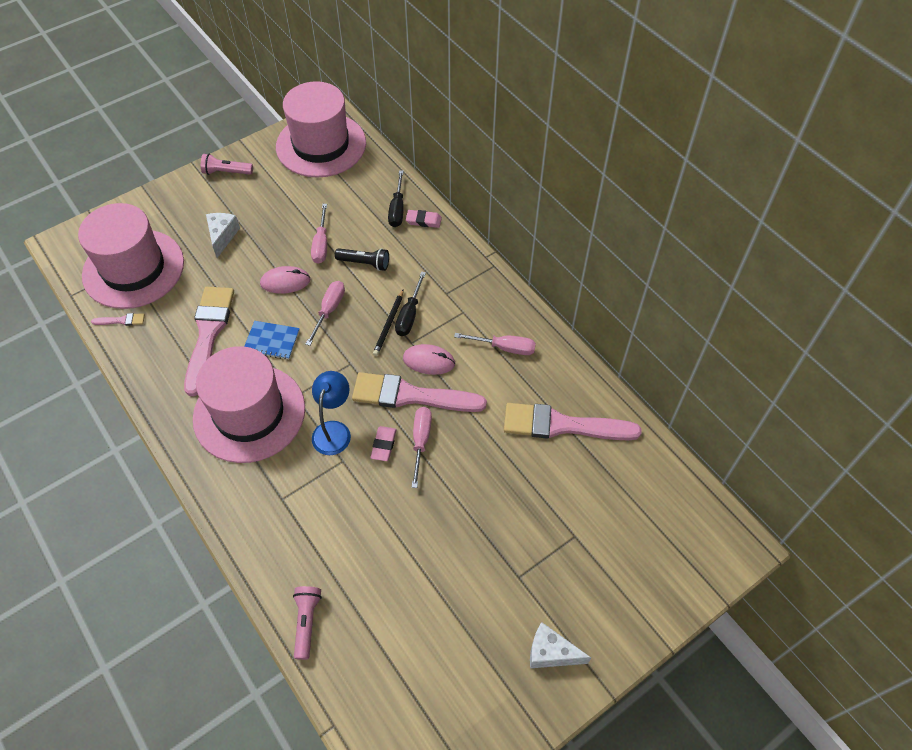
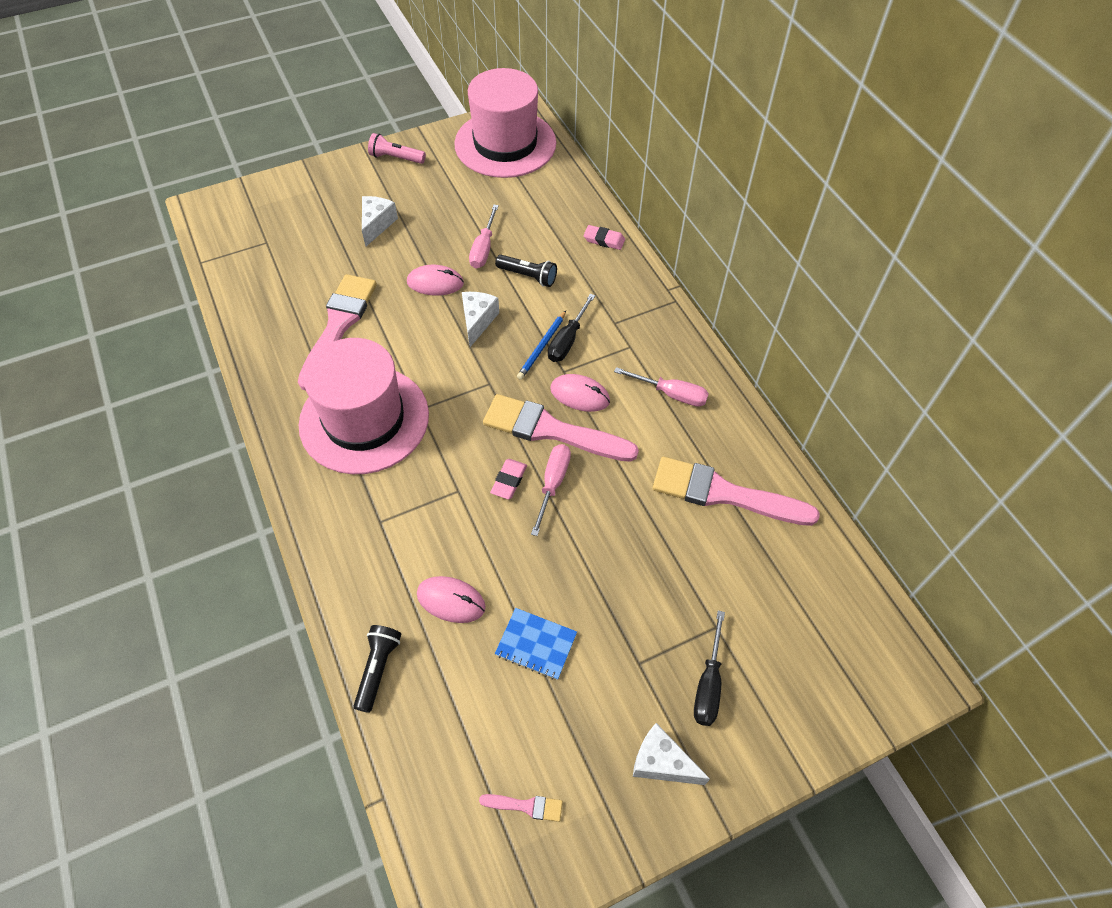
camera: 10 degrees right, 0 degrees up
(121, 320) = (248, 297): pink brush -> pink brush (525, 806)
(133, 269) = (273, 244): pink hat -> none
(272, 341) = (406, 344): blue notebook -> blue notebook (536, 644)
(307, 622) = (378, 669): pink flashlight -> black flashlight
(329, 310) = (477, 321): pink screwdriver -> white cheese
(334, 430) = (455, 454): blue lamp -> none
(355, 554) = (451, 600): none -> pink mouse
(389, 324) = (542, 347): black pencil -> blue pencil
(397, 209) = (576, 223): black screwdriver -> black screwdriver (708, 684)

